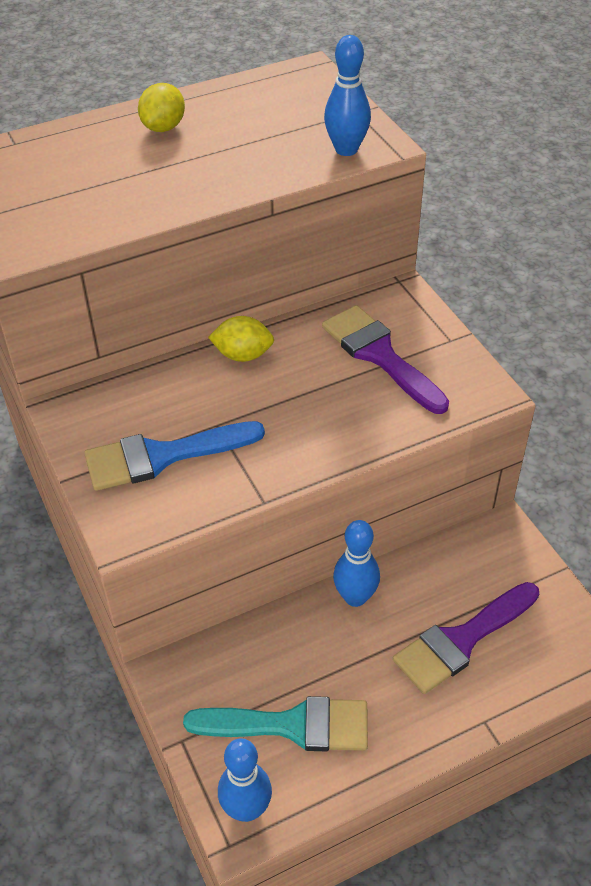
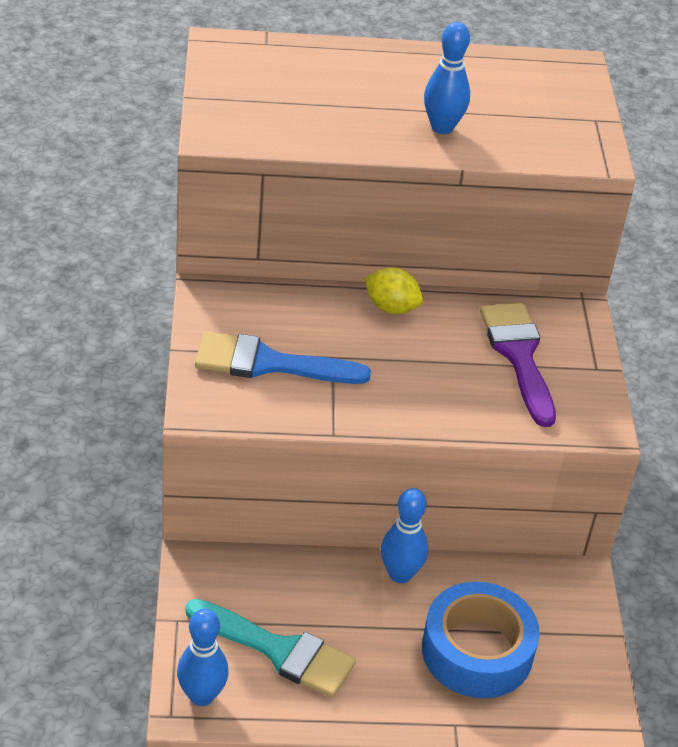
camera: 20 degrees right, 5 degrees down
(163, 127) = (406, 73): yellow lemon -> none
(346, 149) = (560, 150): blue bowling pin -> blue bowling pin (442, 127)
(461, 640) = (477, 651): purple brush -> blue tape

